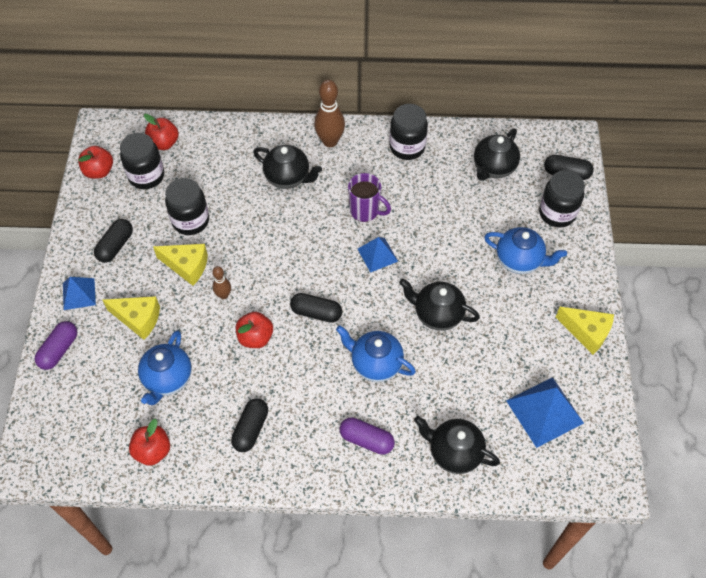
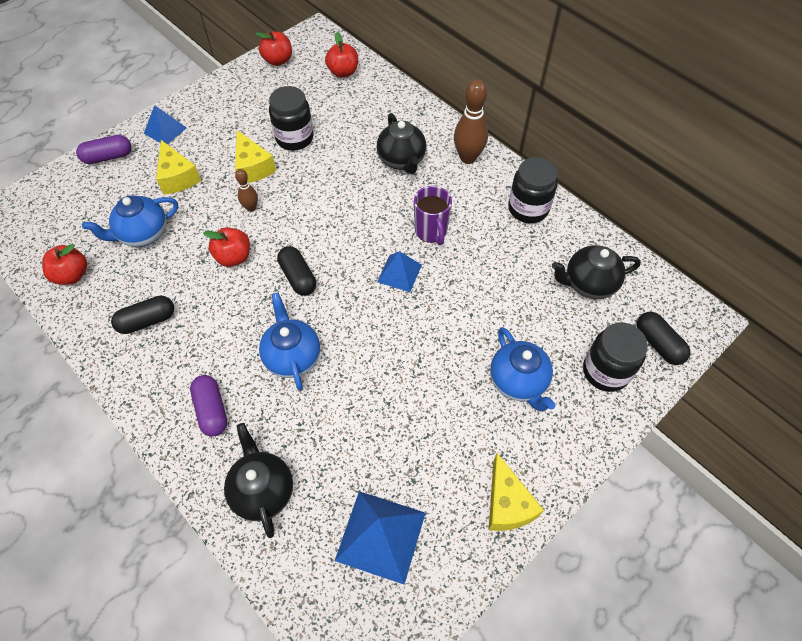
camera: 45 degrees right, 0 degrees up
(115, 246) = (226, 117): black capsule -> none
(146, 176) = (304, 86): black jar -> none
(437, 314) = (390, 363): black teapot -> none

